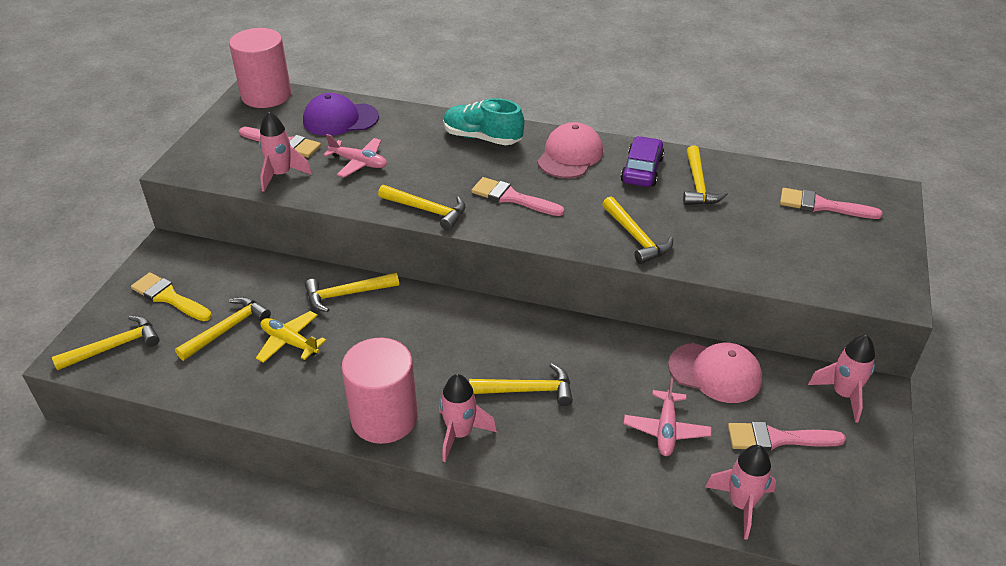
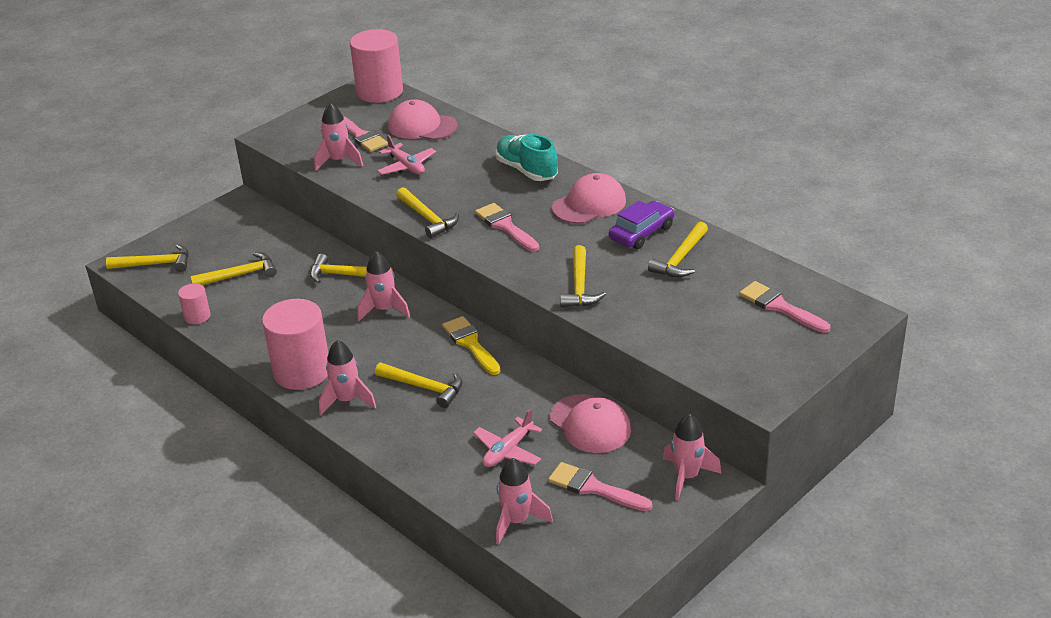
camera: 30 degrees right, 5 degrees down
(169, 297) = (216, 240): yellow brush -> yellow brush (470, 344)
(212, 393) = (197, 316): none -> pink cylinder
(290, 342) = (276, 298): yellow plane -> none
(340, 119) = (422, 126): purple cap -> pink cap
(417, 319) = (384, 310): none -> pink rocket

